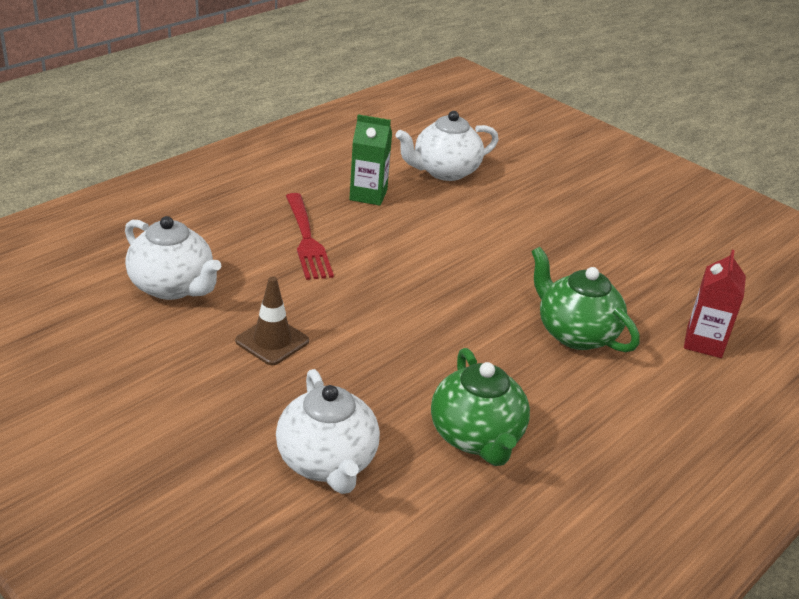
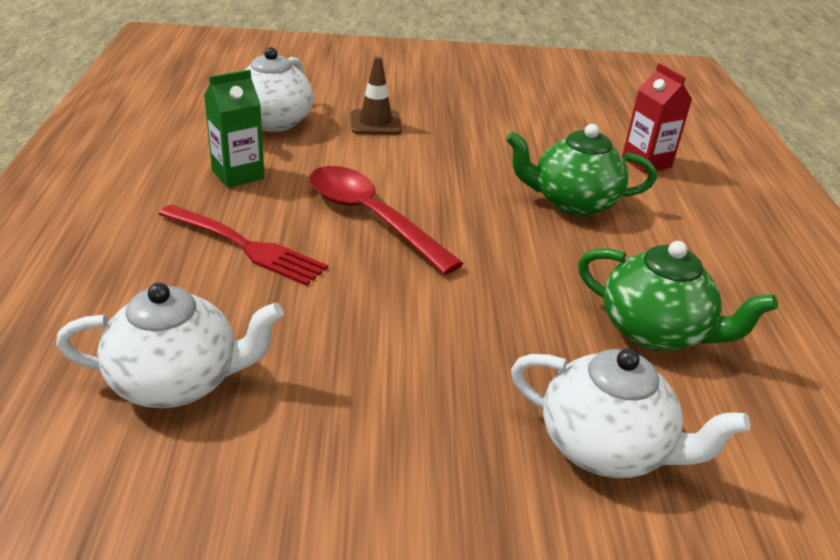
camera: 45 degrees left, 0 degrees up
(272, 341) = (373, 367): brown traffic cone -> brown traffic cone (375, 123)
(408, 264) = (371, 218): none -> red spoon

